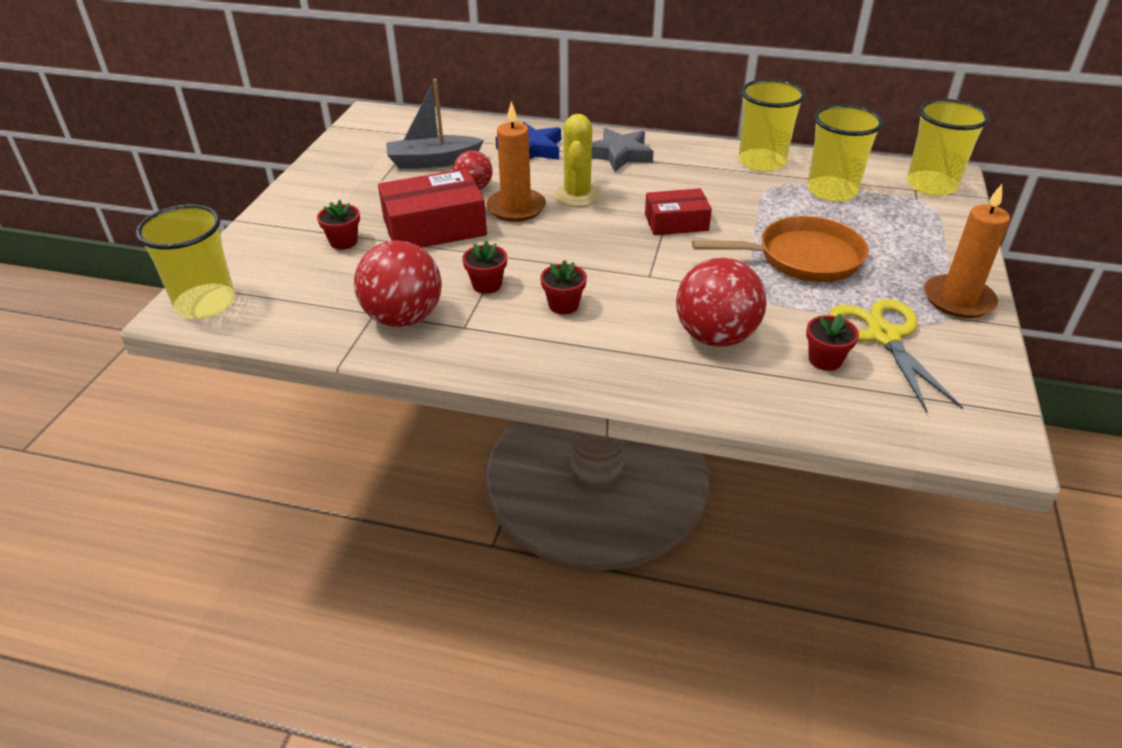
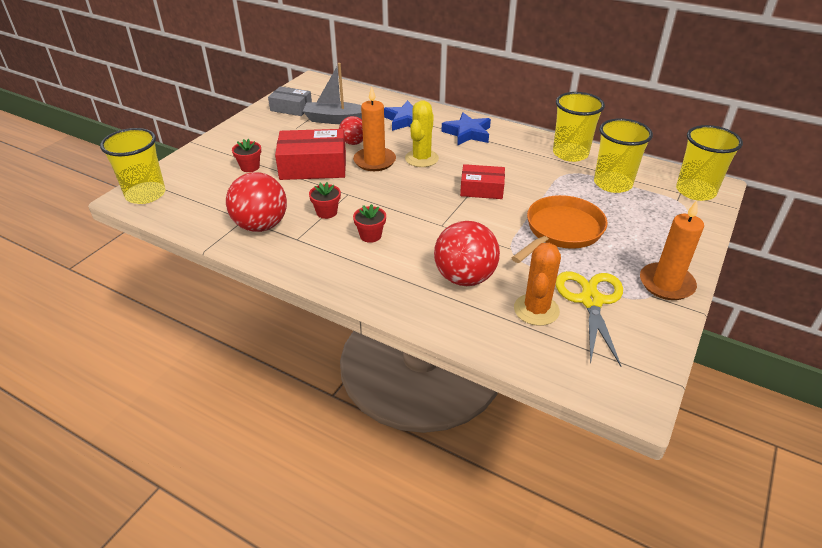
camera: 15 degrees right, 0 degrees up
(360, 154) = (291, 108): none -> grey box
(619, 155) = (467, 133): grey star -> blue star
(802, 258) = (561, 231): orange pan -> orange pan turned 60 degrees counterclockwise
(825, 360) = (536, 310): red flower pot -> orange cactus

